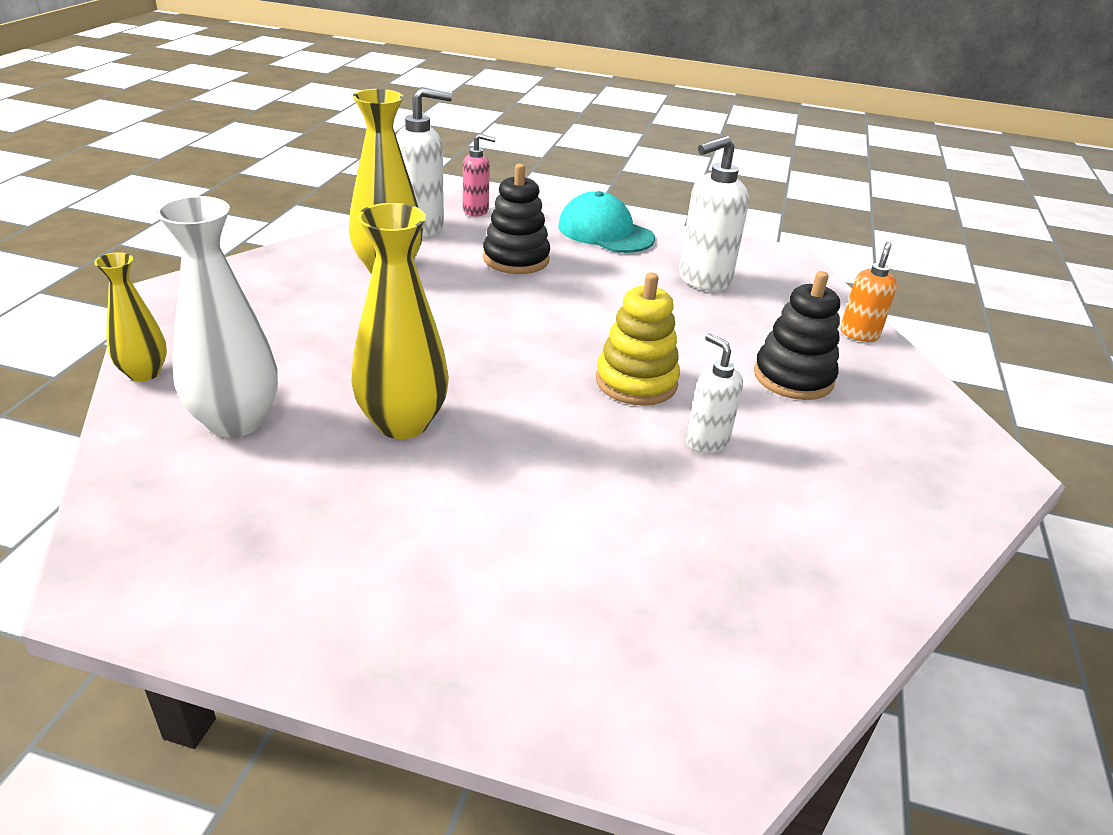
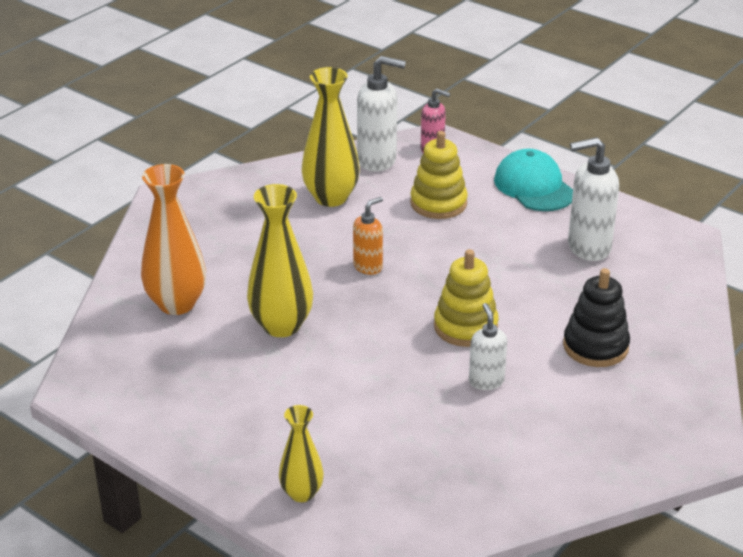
camera: 25 degrees right, 0 degrees up
(144, 373) = (132, 258): yellow vase -> yellow vase (301, 493)
(235, 421) = (176, 304): white vase -> orange vase
(516, 259) = (438, 203): black stacking toy -> yellow stacking toy
(859, 334) = (688, 320): orange soap dispenser -> orange soap dispenser (368, 267)

